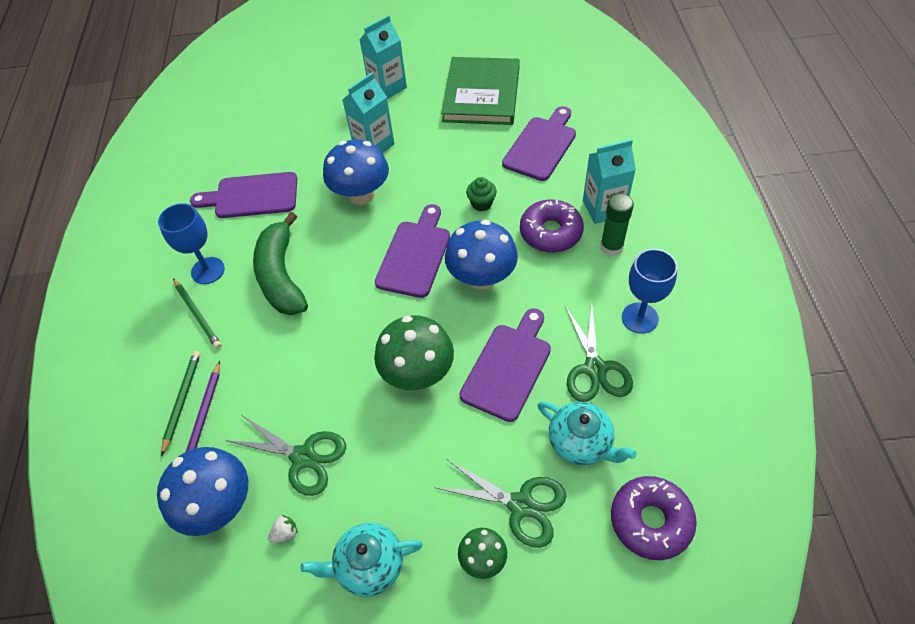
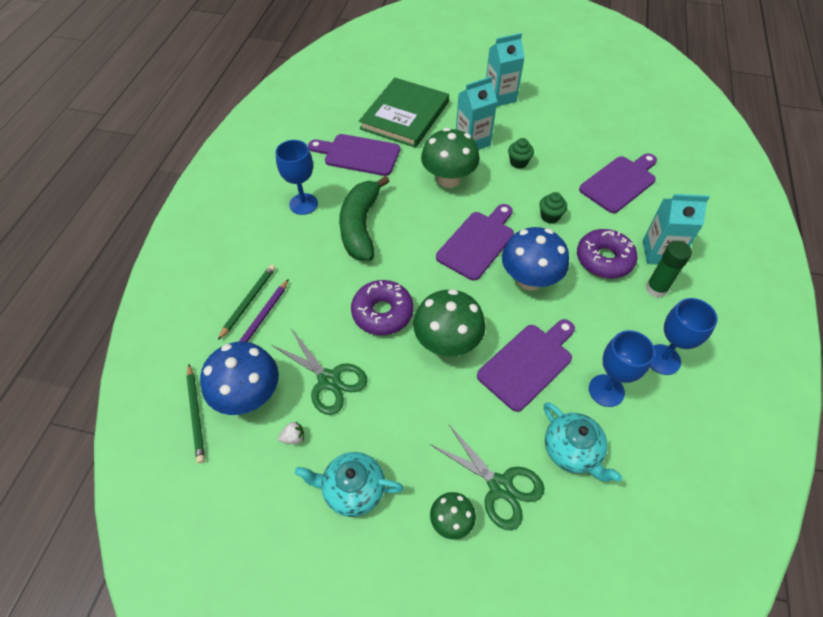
camera: 15 degrees right, 0 degrees up
(197, 314) = (284, 236): green pencil -> green pencil (196, 414)
(361, 194) = (448, 179): blue mushroom -> green mushroom
(430, 154) = (518, 162): none -> green cupcake
(481, 94) = (580, 124): green book -> green book (405, 115)
(595, 368) = (606, 390): green scissors -> blue goblet
(650, 521) = (615, 544): purple donut -> purple donut (382, 313)

